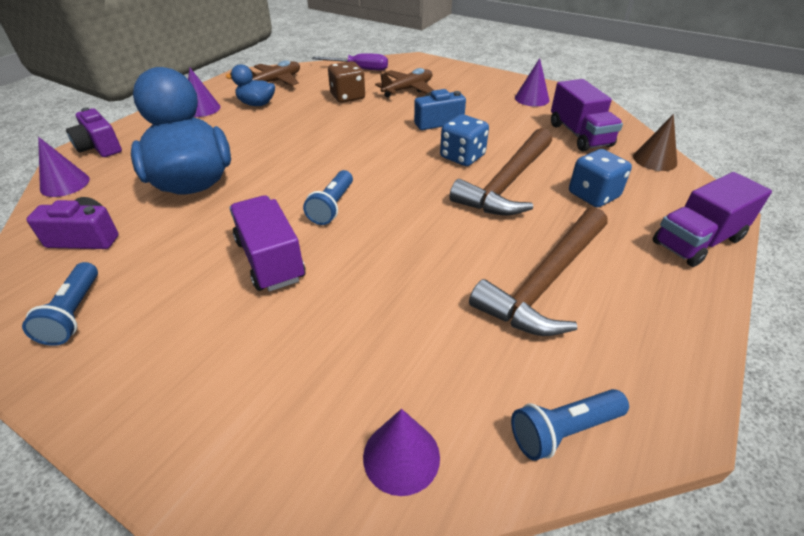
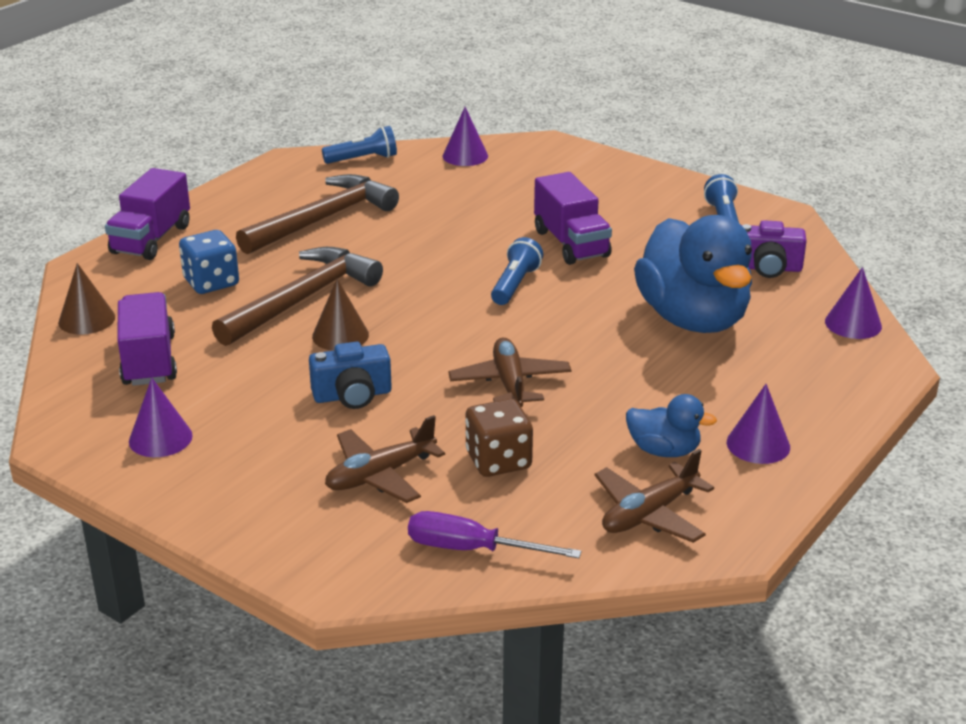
camera: 175 degrees left, 10 degrees down
(100, 147) = (862, 374): purple camera -> none
(340, 132) = (510, 383): none -> brown plane
(462, 157) = (340, 335): blue dice -> brown cone
(697, 241) = (151, 239): purple truck -> purple truck turned 135 degrees clockwise

